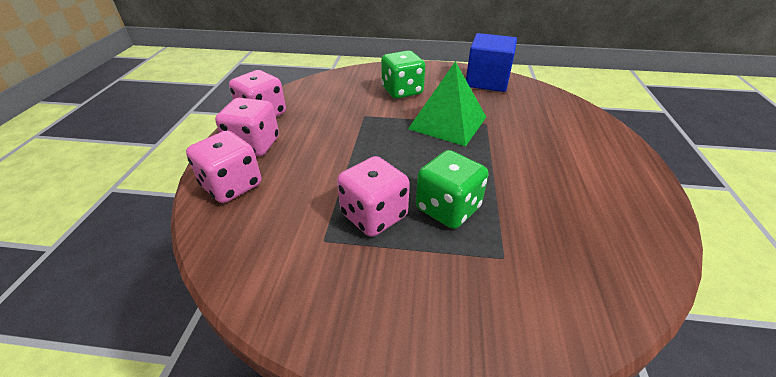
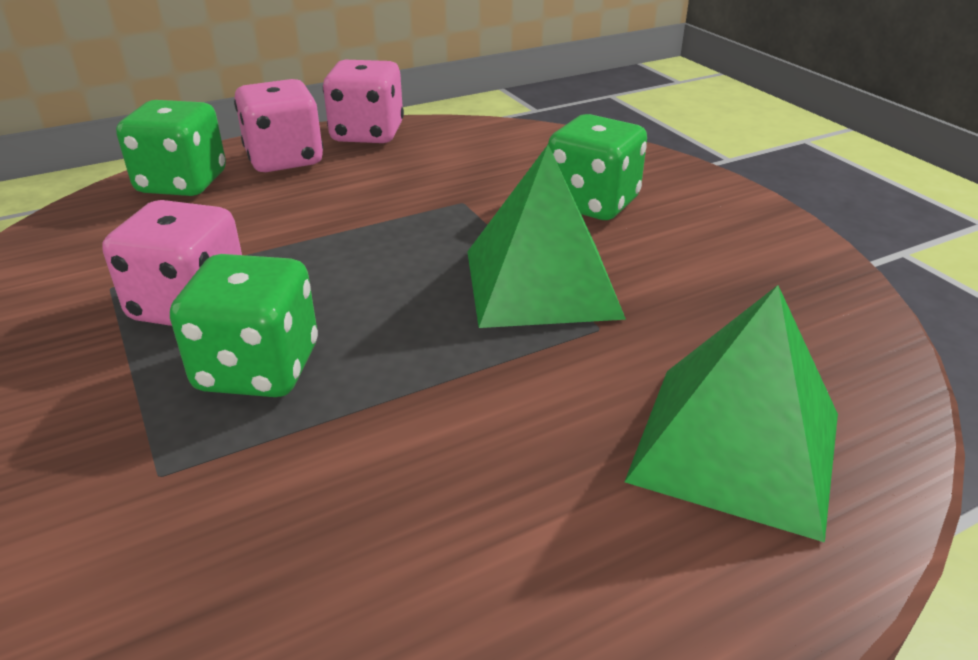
camera: 55 degrees right, 5 degrees down
(232, 186) = (182, 183): pink dice -> green dice
(487, 81) = (789, 275): blue cube -> none
(565, 127) = (736, 446): none -> green pyramid

